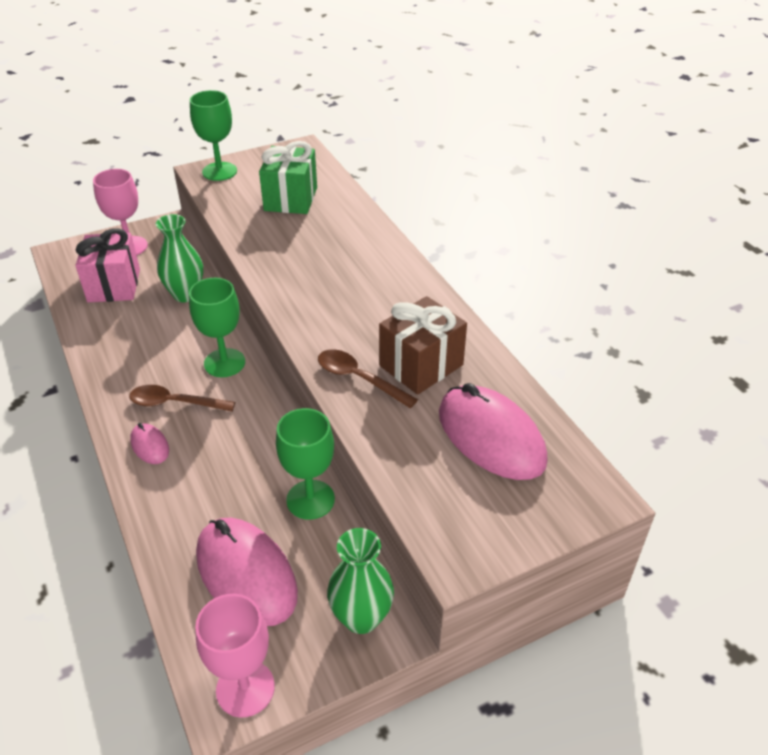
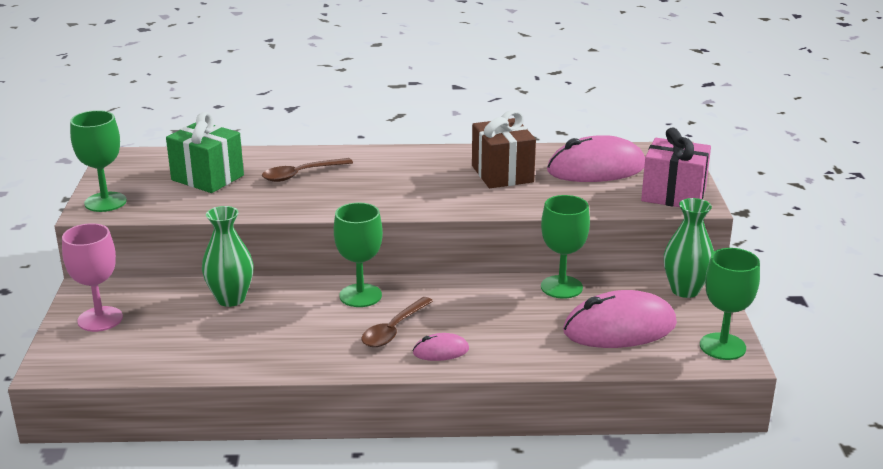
camera: 65 degrees left, 15 degrees down
(114, 285) = (164, 338): pink gift -> pink gift (673, 195)
(245, 688) = (722, 346): pink goblet -> green goblet
(359, 379) = (497, 199): brown spoon -> brown spoon (301, 174)

